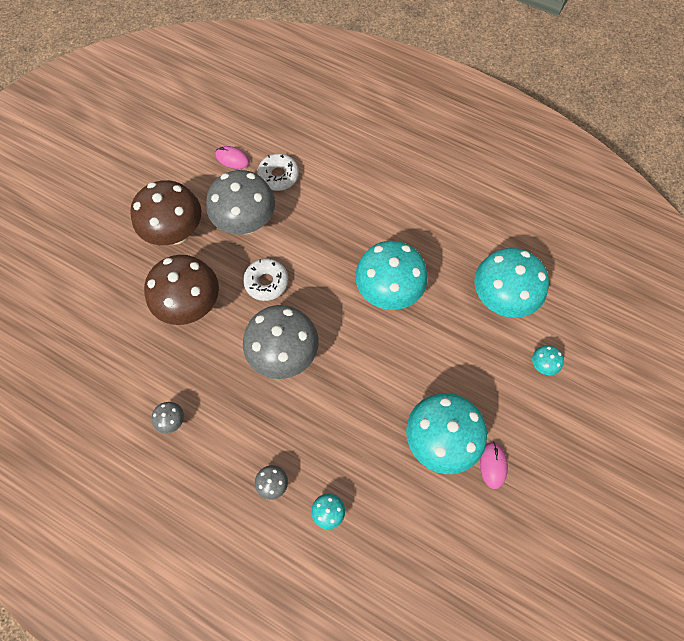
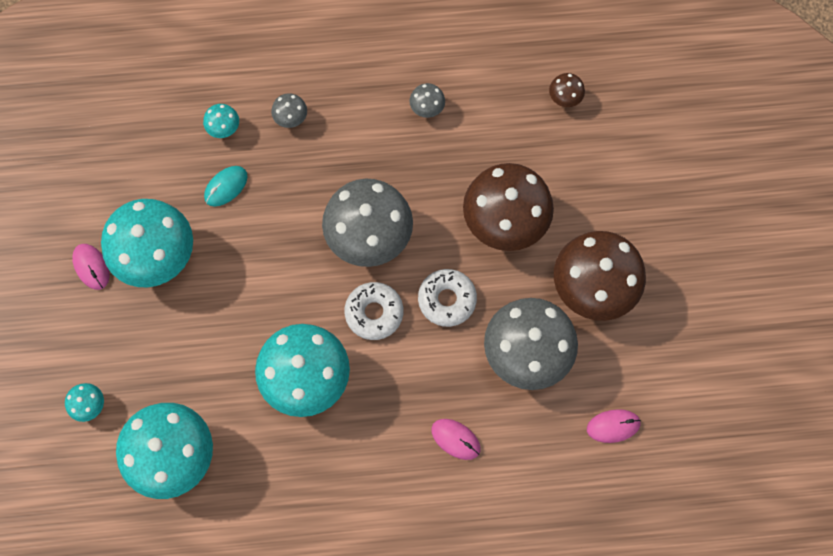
camera: 145 degrees right, 5 degrees up
(77, 361) = (564, 98): none -> brown mushroom
(278, 176) = (539, 441): white donut -> white donut (374, 313)
(324, 205) = (455, 439): none -> pink mouse
(357, 461) = (226, 187): none -> turquoise mouse

